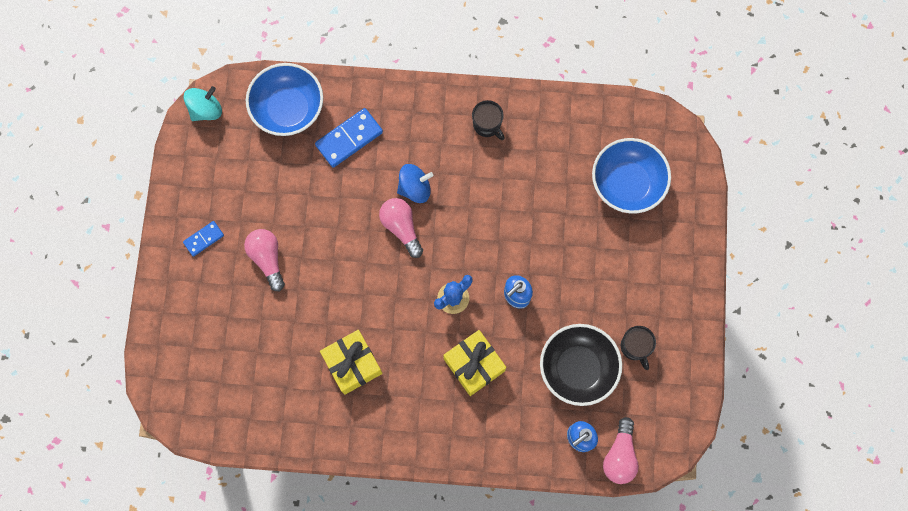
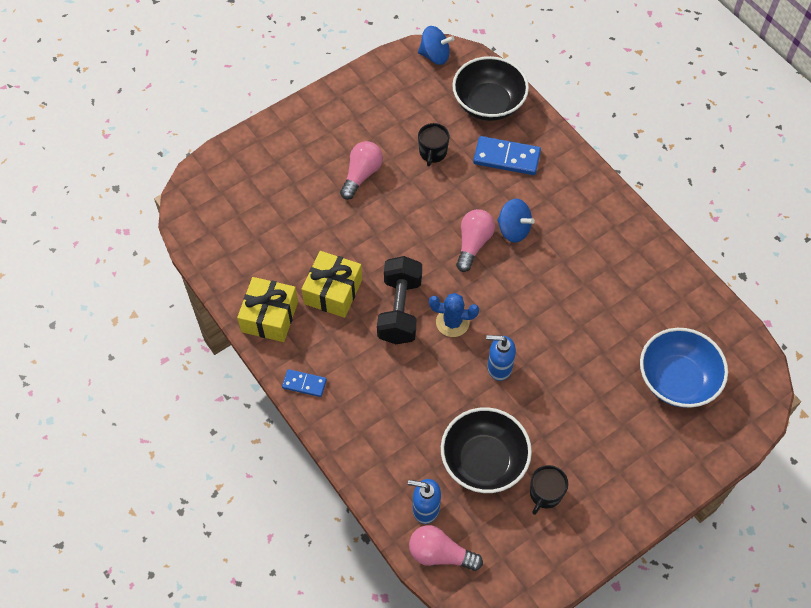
camera: 50 degrees right, 15 degrees down
(204, 239) = (337, 124): blue domino -> blue domino (304, 384)
(206, 110) = (435, 56): turquoise spinning top -> blue spinning top
(288, 109) = (488, 103): blue bowl -> black bowl
(410, 327) = (400, 310): none -> black dumbbell
(474, 365) = (412, 379): yellow gift -> yellow gift (270, 317)
(487, 125) = (616, 241): black mug -> black mug (433, 152)
(619, 455) = (440, 554): pink light bulb -> pink light bulb turned 45 degrees clockwise

